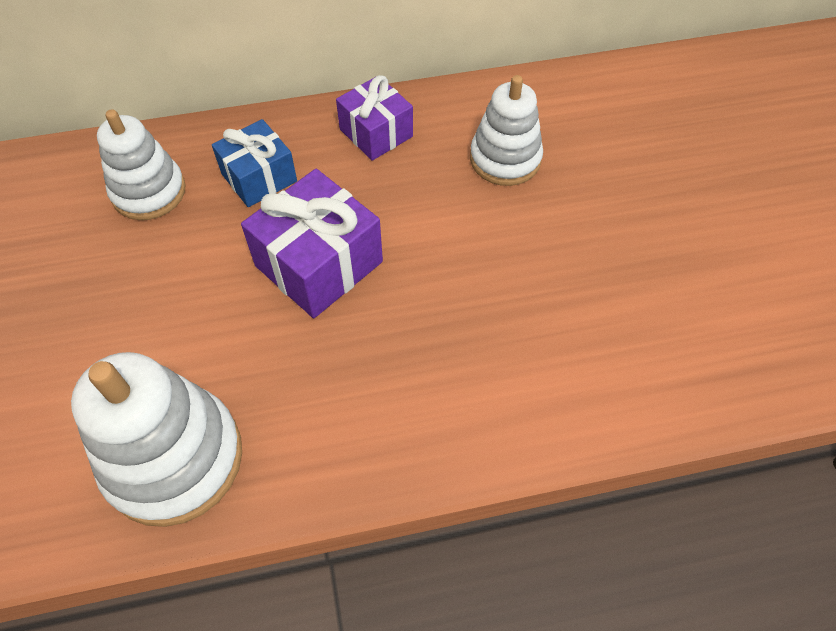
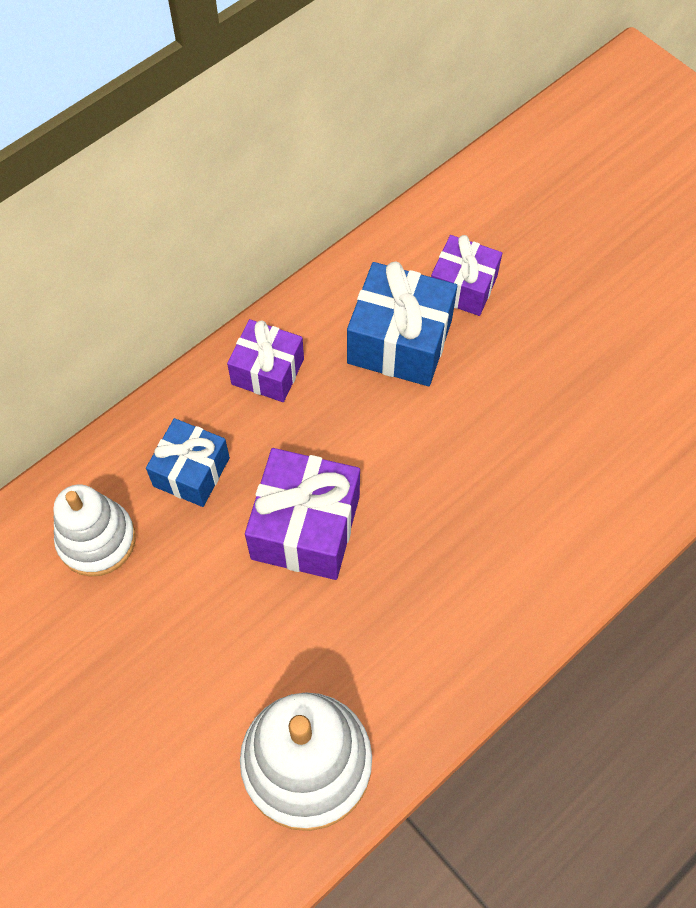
camera: 30 degrees left, 5 degrees up
(505, 159) = (399, 341): white stacking toy -> blue gift
(591, 142) = (463, 287): none -> purple gift

